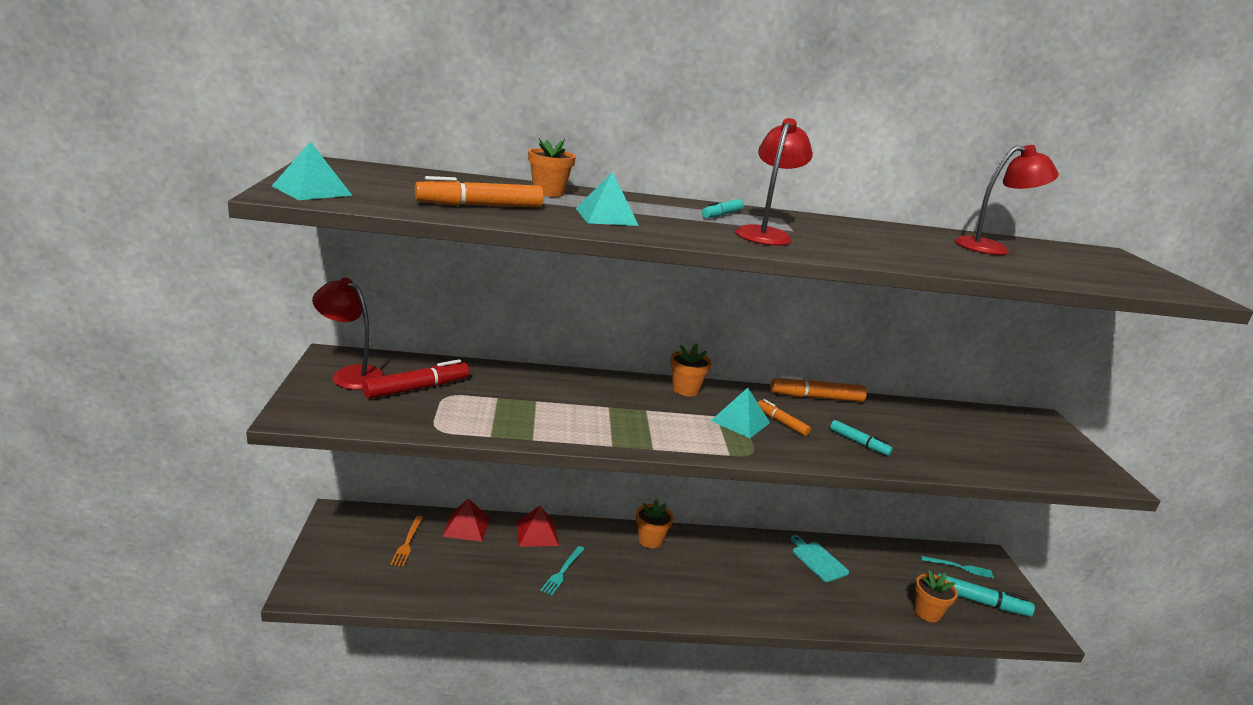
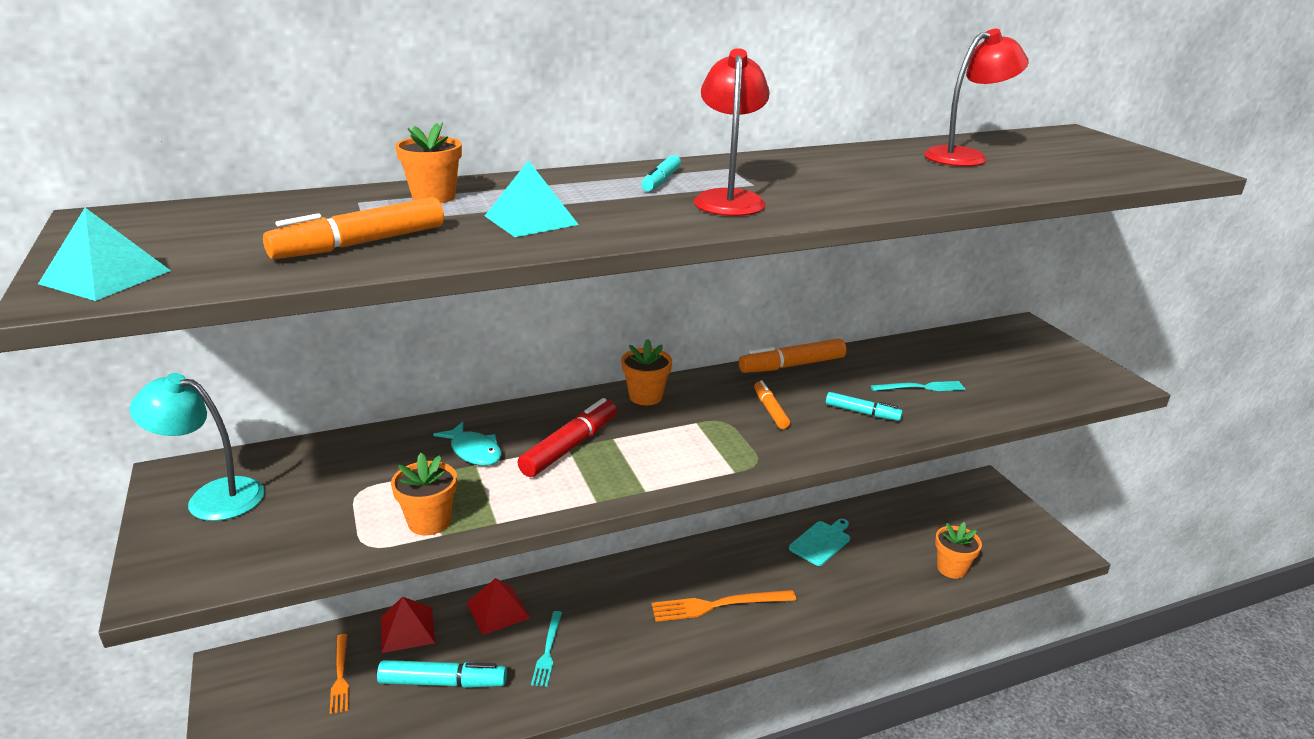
camera: 15 degrees left, 5 degrees up
(350, 374) = (212, 497): red lamp -> turquoise lamp
(417, 388) = (314, 491): red marker -> red marker (570, 446)
(539, 392) = (474, 451): none -> turquoise fish
(650, 540) = (633, 576): orange flower pot -> orange flower pot (429, 522)
(710, 580) = (718, 605): none -> orange fork
(740, 421) = (725, 422): turquoise pyramid -> none
(781, 422) = (770, 410): orange marker -> orange marker turned 45 degrees clockwise
(818, 560) = (821, 542): turquoise cutting board -> turquoise cutting board turned 90 degrees clockwise
(959, 567) = (962, 504): turquoise fork -> turquoise fork (921, 387)
(980, 602) = (996, 538): turquoise marker -> turquoise marker (443, 682)

